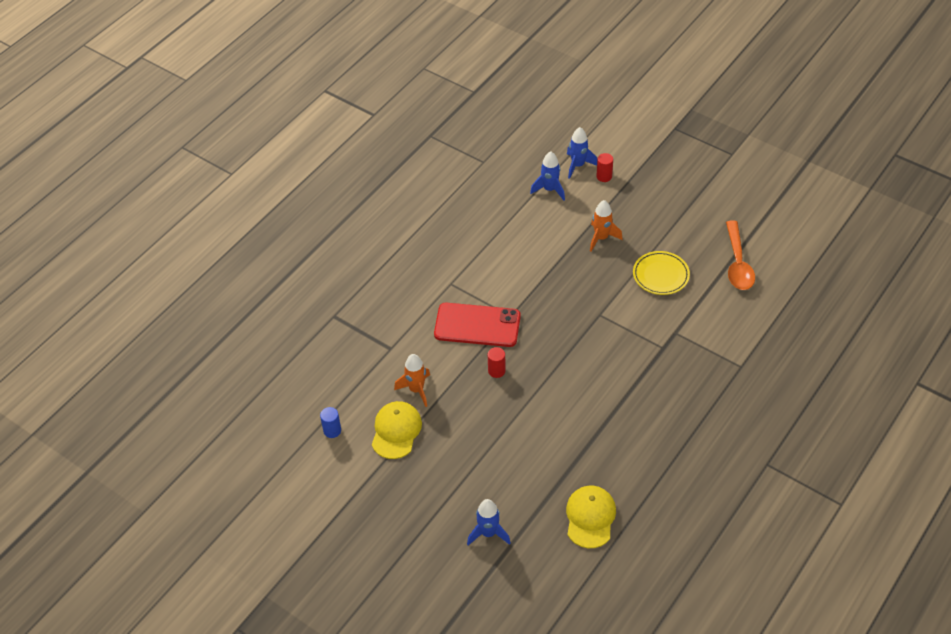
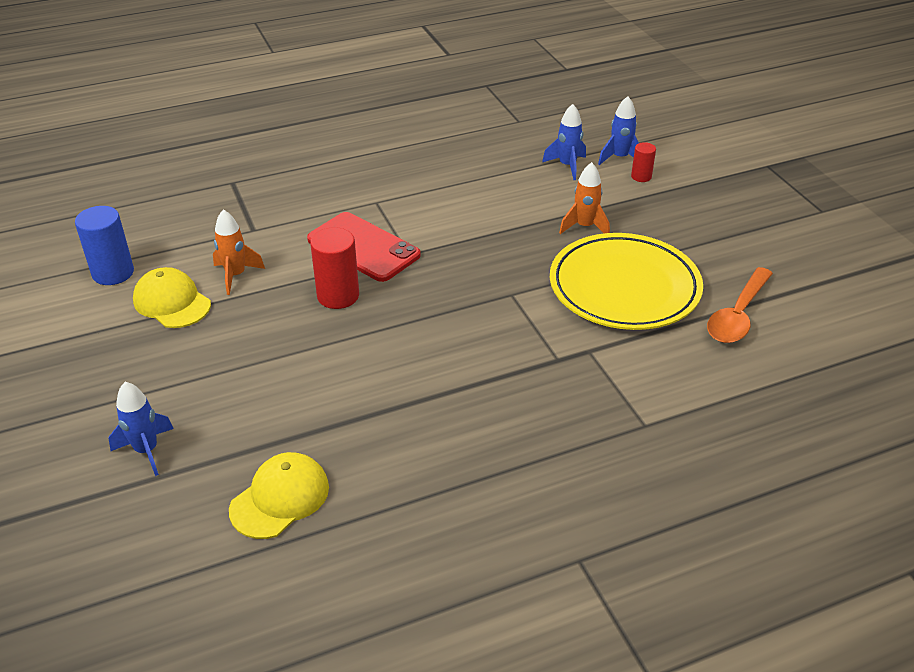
camera: 30 degrees right, 10 degrees down
(332, 430) = (113, 273): blue cylinder -> blue cylinder, size x1.77
(396, 431) = (172, 302): yellow cap -> yellow cap turned 90 degrees counterclockwise
(496, 371) = (338, 296): red cylinder -> red cylinder, size x1.77
(660, 275) = (624, 287): yellow plate -> yellow plate, size x1.88

